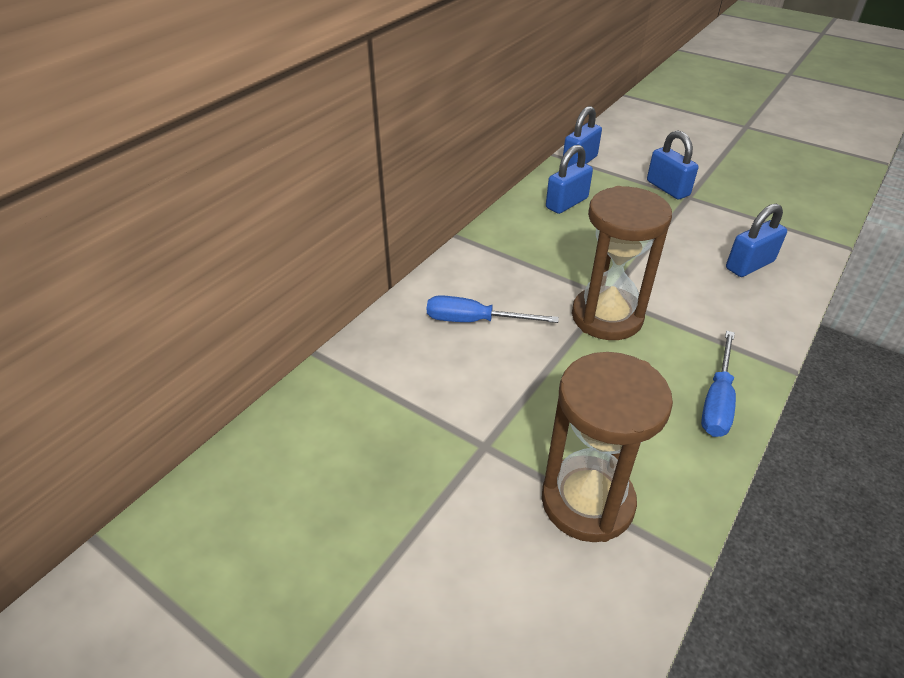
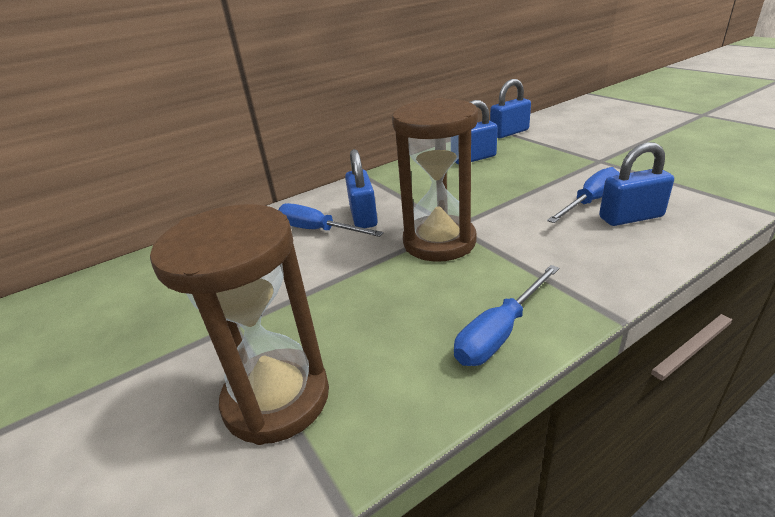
camera: 25 degrees right, 10 degrees down
(667, 188) = (582, 153): blue padlock -> blue padlock (363, 216)
(708, 250) = (590, 202): none -> blue screwdriver

